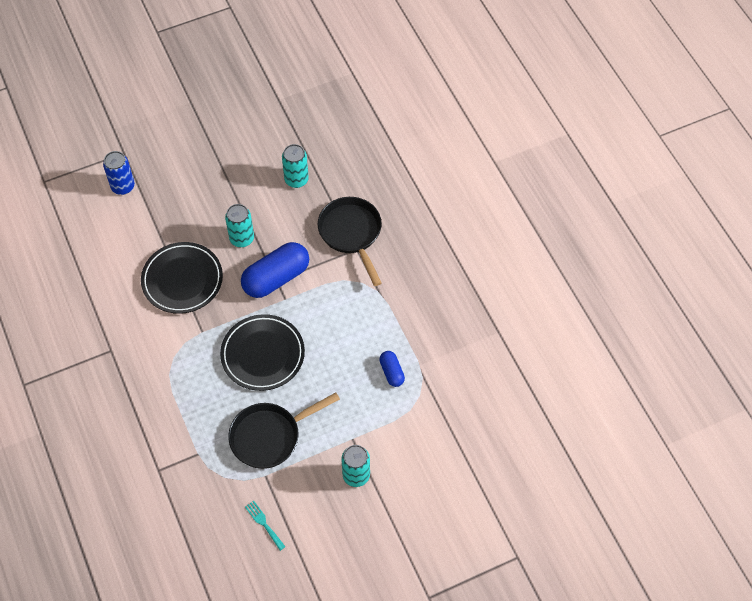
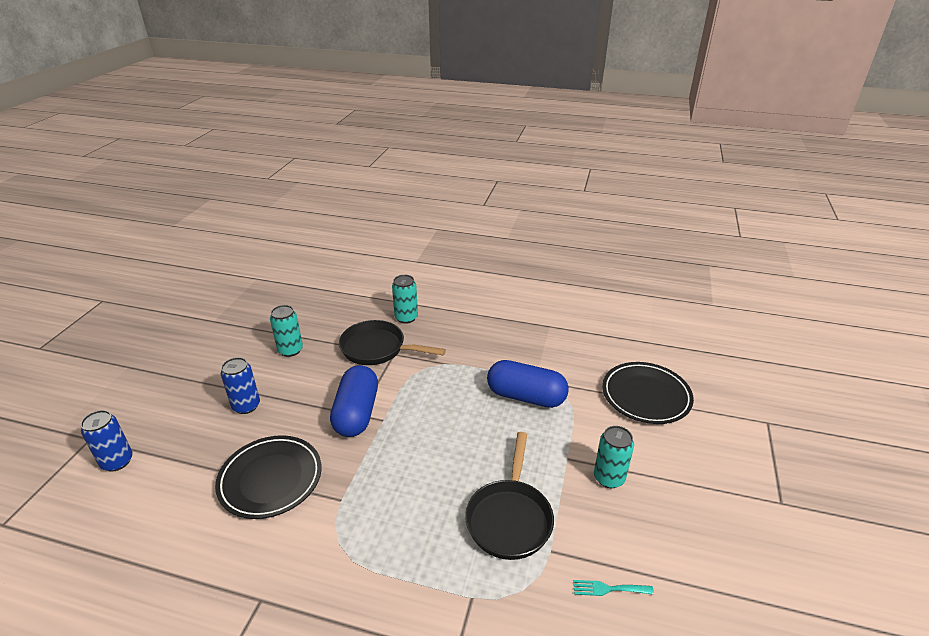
camera: 50 degrees left, 25 degrees down
(223, 207) = (246, 406): none -> blue can
(242, 238) = (291, 412): turquoise can -> turquoise can (406, 318)
(263, 354) = (418, 468): black plate -> black plate (646, 396)
(391, 372) = (526, 397): blue capsule -> blue capsule, size x1.99

